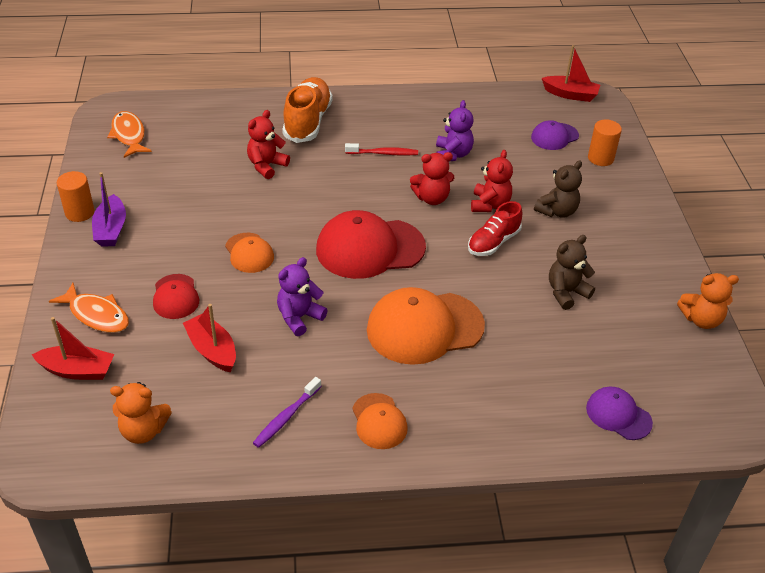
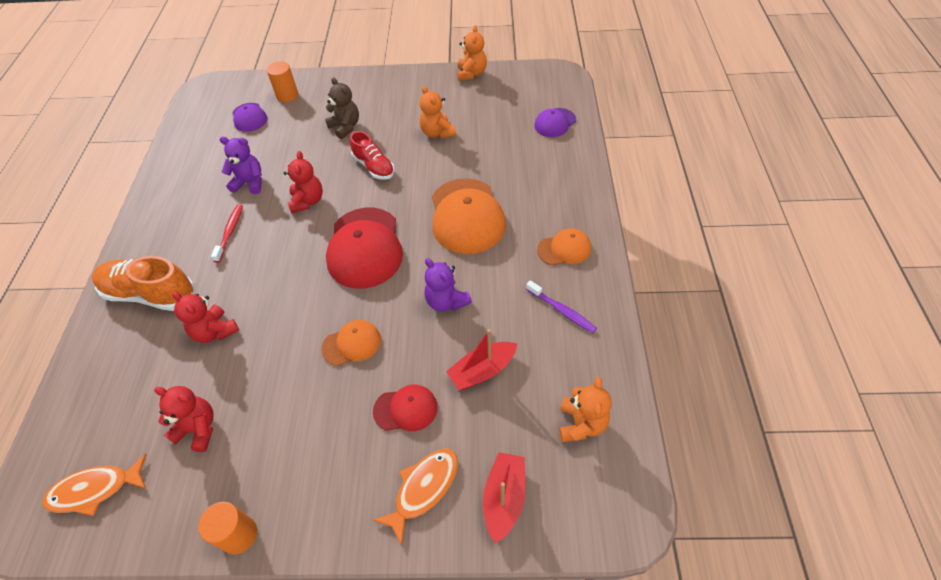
camera: 80 degrees left, 10 degrees up
(111, 229) = (281, 490): purple boat -> none
(489, 205) = (326, 165): red teddy bear -> red teddy bear (198, 429)
(566, 292) = (437, 133): brown teddy bear -> orange teddy bear
(570, 94) = (194, 101): red boat -> none

